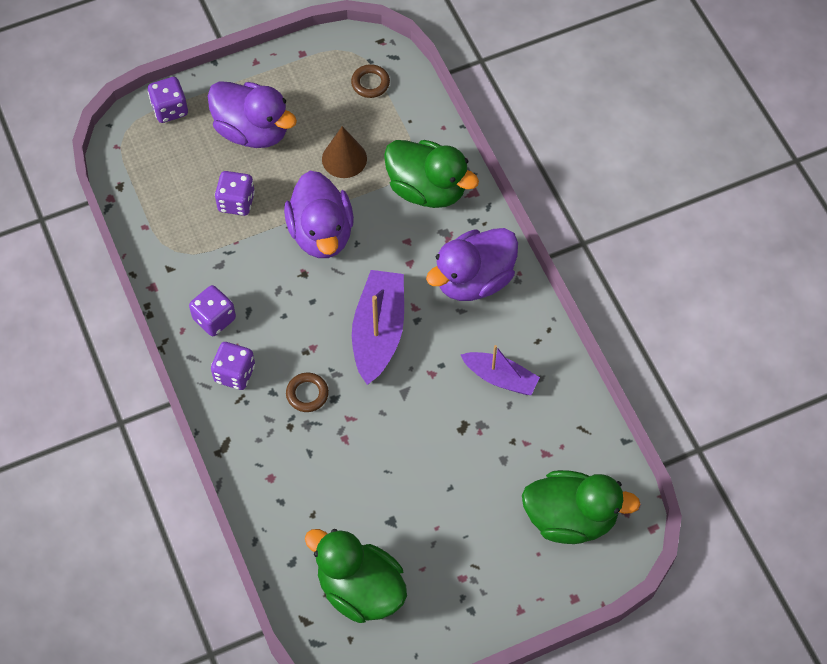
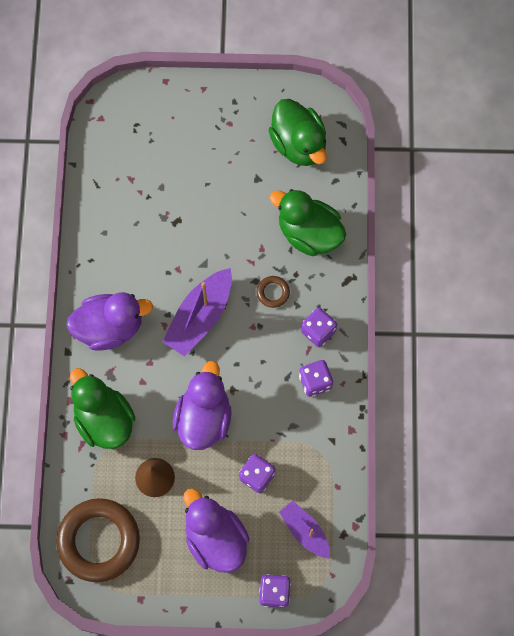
camera: 155 degrees left, 10 degrees up
(370, 83) = (99, 541): brown ring -> brown ring, size x2.36
(500, 378) = (132, 244): purple boat -> purple boat (305, 531)
(570, 518) = (139, 130): green duck -> green duck (309, 233)

